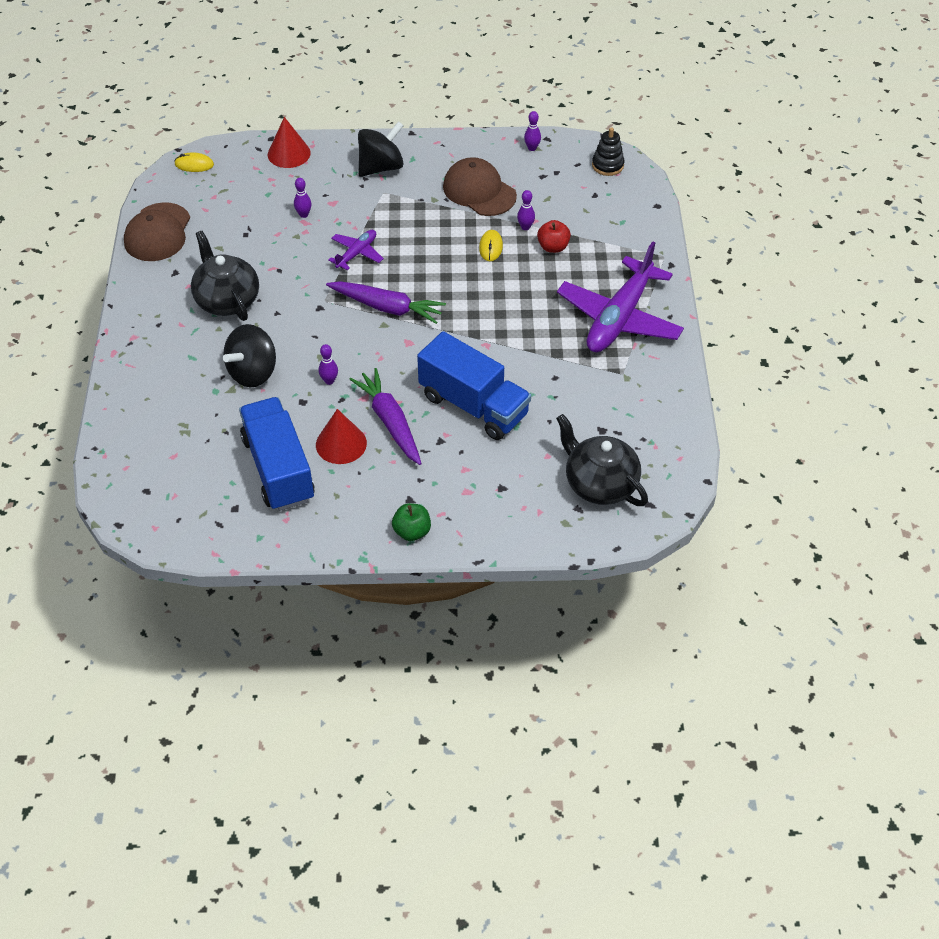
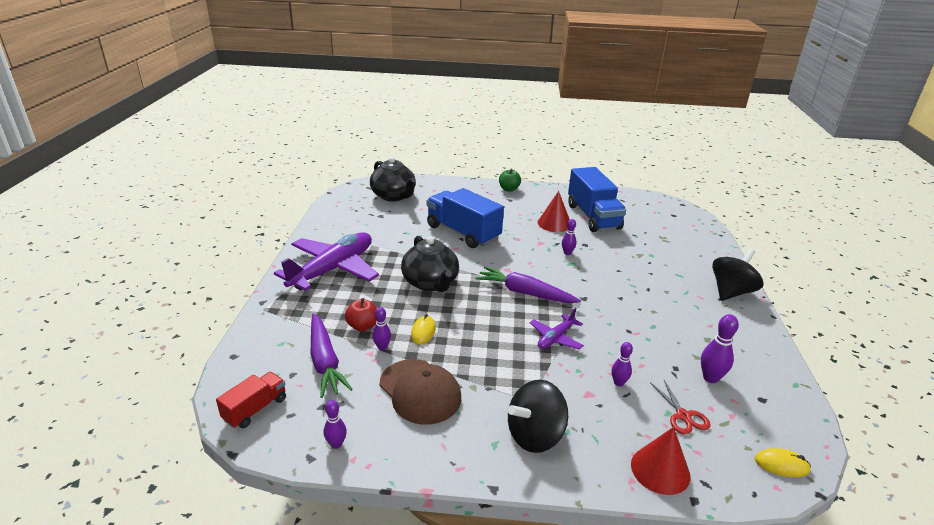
camera: 175 degrees left, 20 degrees down
(157, 232) = (772, 378): brown cap -> none
(216, 227) = (710, 378): none -> purple bowling pin
(227, 300) = (668, 310): black teapot -> black teapot (431, 283)
(253, 372) = (627, 262): black spinning top -> black spinning top (731, 292)
(256, 192) = (683, 416): none -> red scissors
(390, 422) = (522, 230): purple carrot -> purple carrot (325, 362)
(607, 165) = (255, 409): black stacking toy -> red truck

